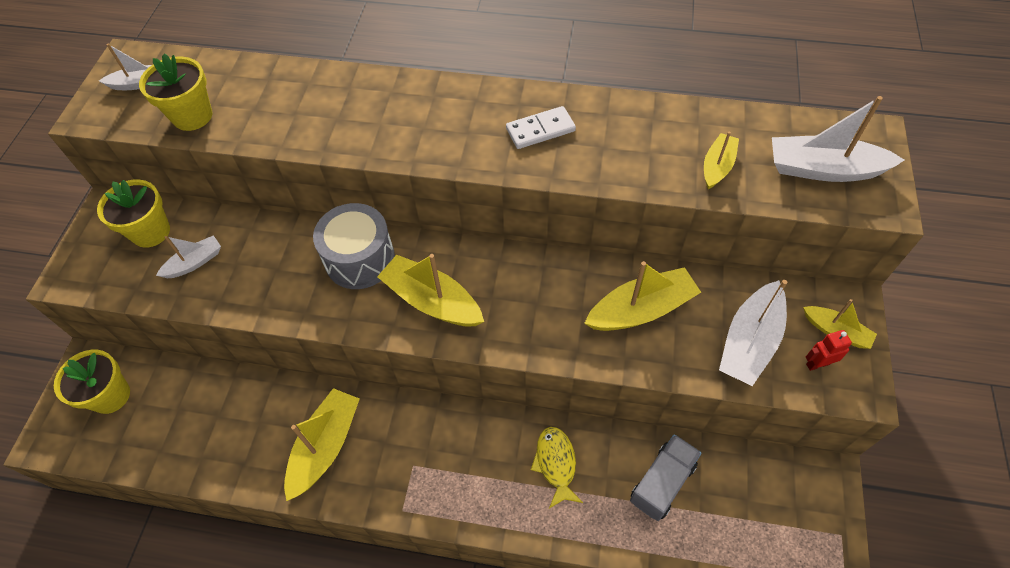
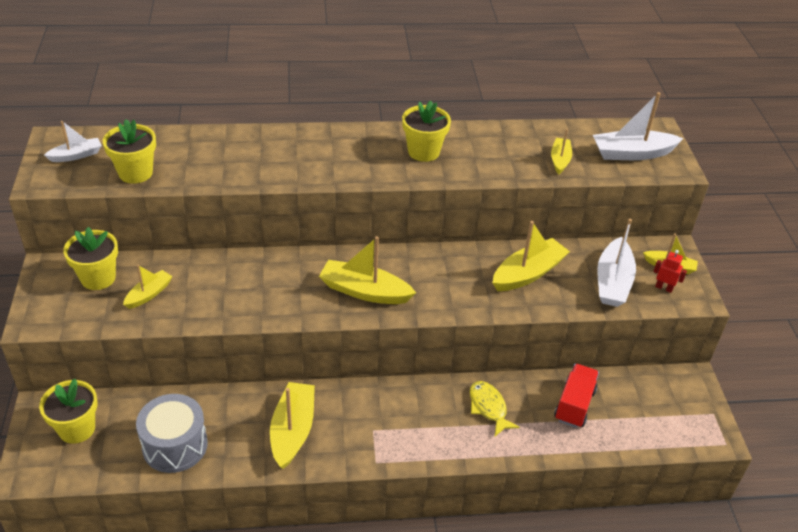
camera: 20 degrees left, 15 degrees down
(194, 262) = (149, 294): white boat -> yellow boat
(360, 259) = (293, 272): grey drum -> grey drum (175, 445)
(540, 130) = (423, 152): white domino -> yellow flower pot
(662, 482) = (574, 405): grey truck -> red truck
(817, 364) = (664, 288): red robot -> red robot turned 60 degrees clockwise

